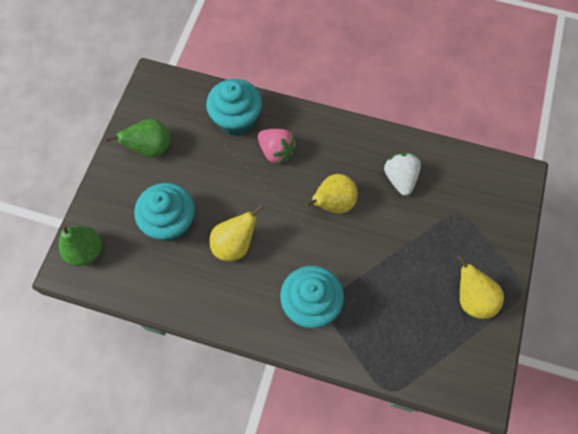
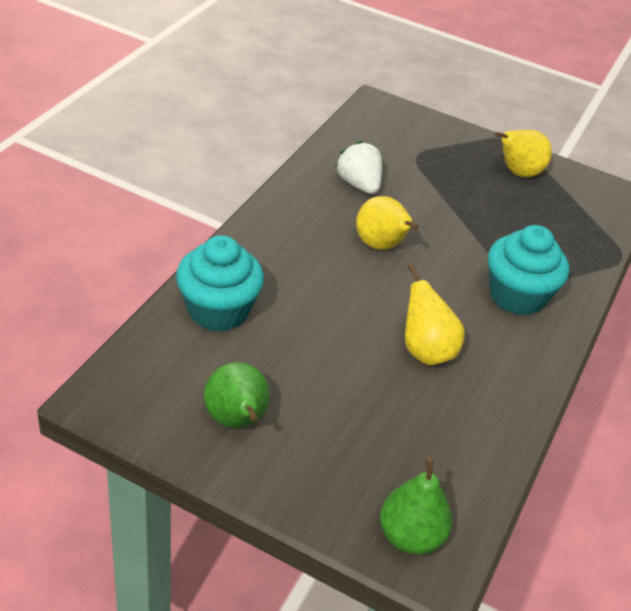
camera: 85 degrees left, 25 degrees down
(170, 222) = (377, 416): turquoise cupcake -> none
(276, 151) = (288, 280): pink strawberry -> none
(400, 178) = (358, 184): white strawberry -> white strawberry turned 60 degrees clockwise

